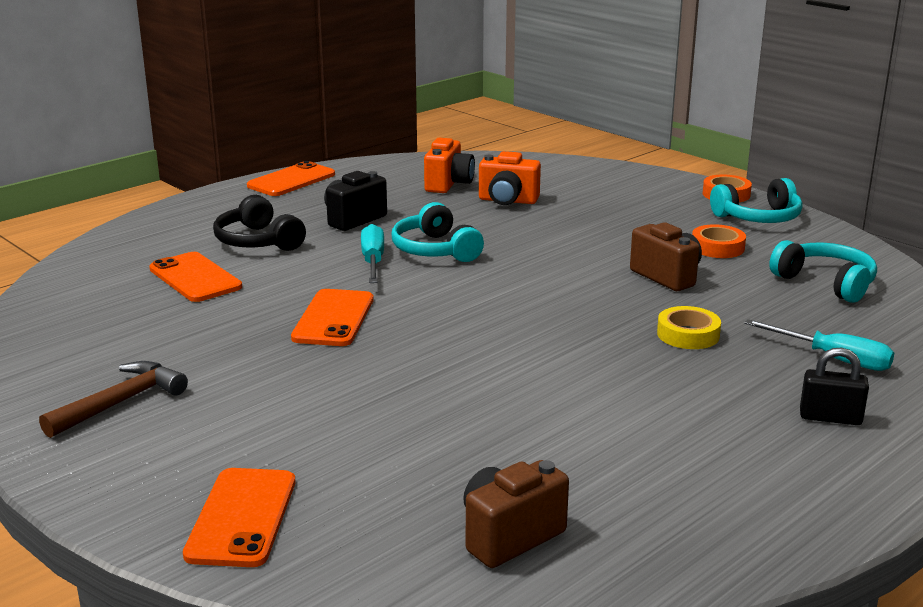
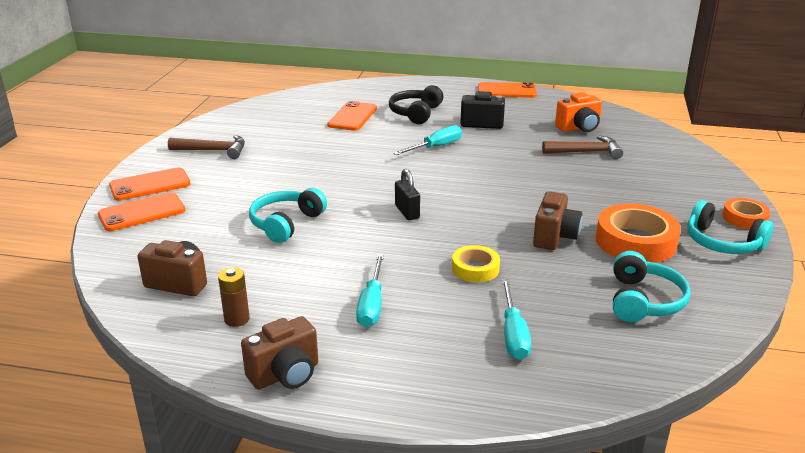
camera: 55 degrees right, 5 degrees up
(333, 318) = (353, 162): orange phone -> orange phone (150, 185)
(435, 250) = (477, 157): turquoise headphones -> turquoise headphones (286, 223)
(507, 201) = (586, 152): orange camera -> brown hammer
(654, 514) = (237, 319): none -> brown battery
(706, 414) = (372, 305): none -> turquoise screwdriver
(717, 247) = (635, 241): orange tape -> orange tape, size x1.76
(811, 513) = (285, 375): none -> brown camera
(830, 418) = (420, 353): black padlock -> black padlock (407, 212)

